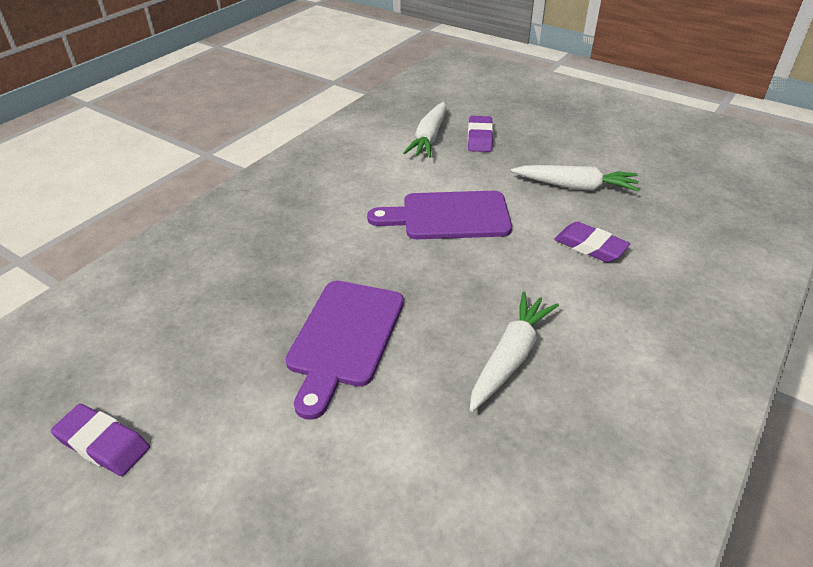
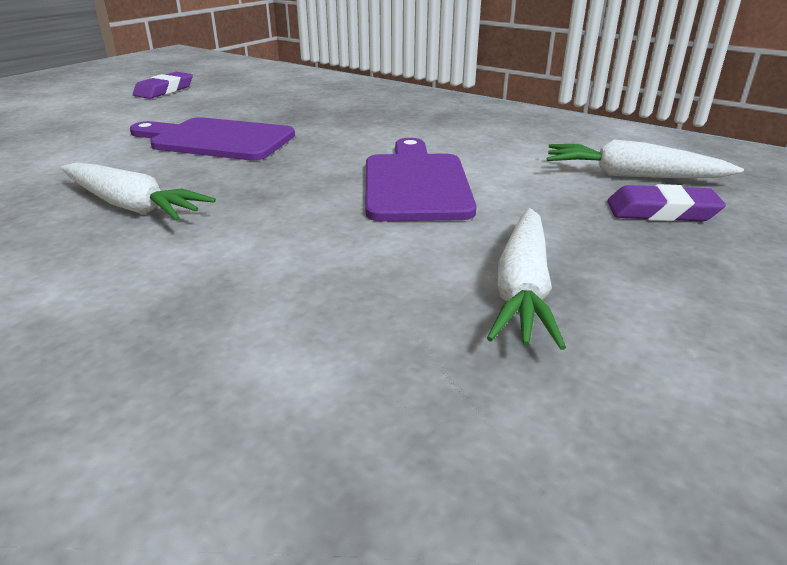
camera: 90 degrees right, 10 degrees down
(590, 246) = (326, 281): purple eraser -> none

